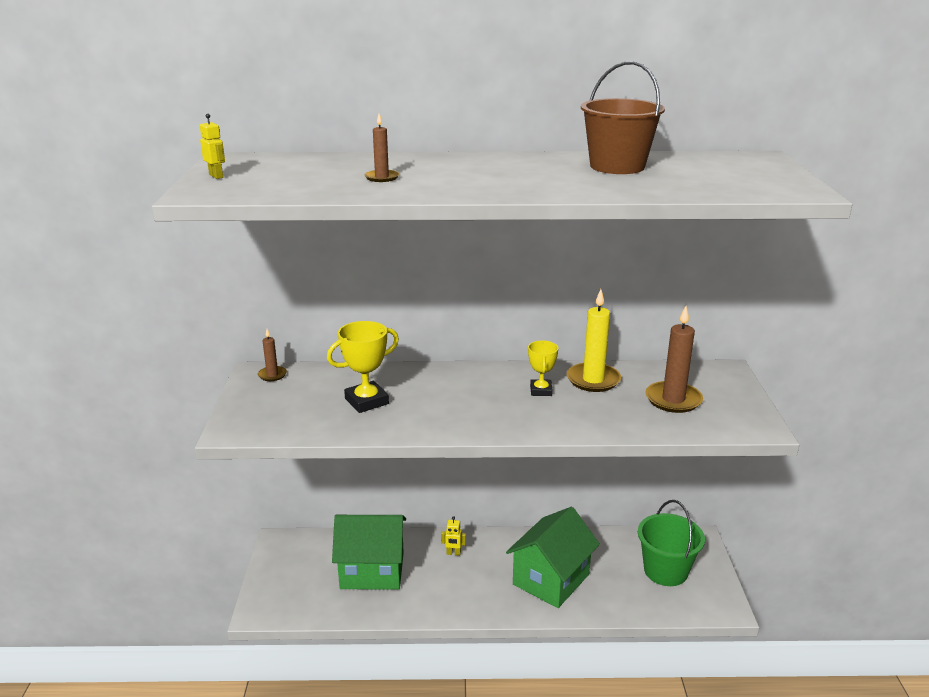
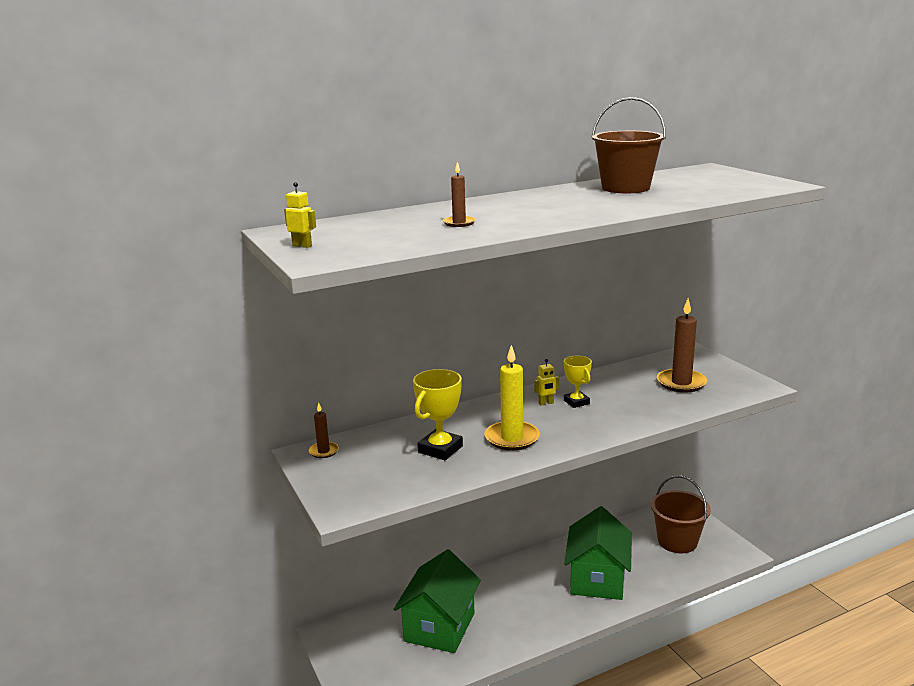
camera: 25 degrees left, 5 degrees down
(372, 570) = (439, 627): green house -> green house turned 45 degrees counterclockwise
(453, 553) = (499, 586): yellow robot -> yellow robot (546, 403)
(593, 380) = (607, 384): yellow candle -> yellow candle (512, 438)
(665, 571) = (677, 541): green bucket -> brown bucket

